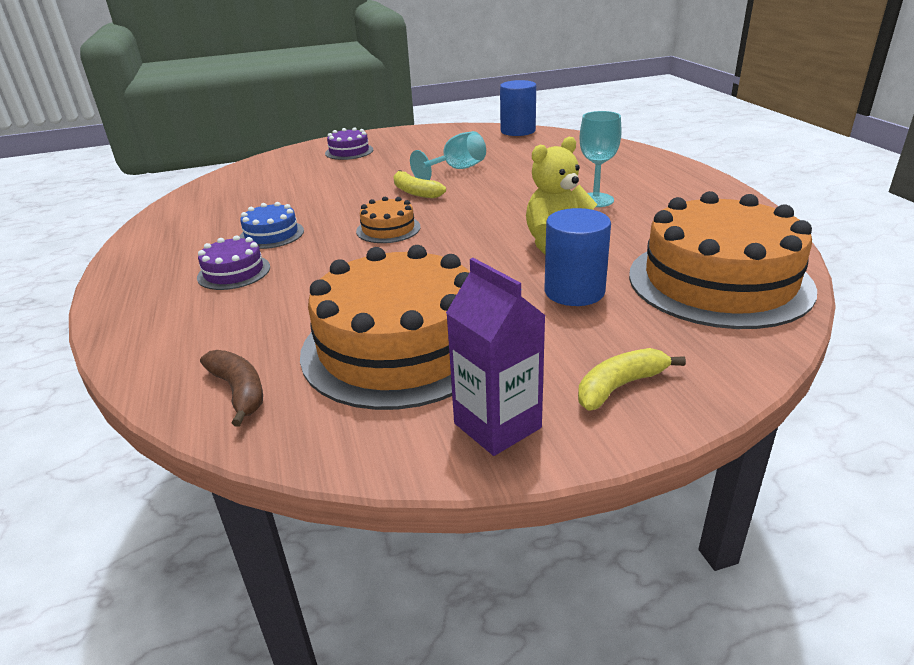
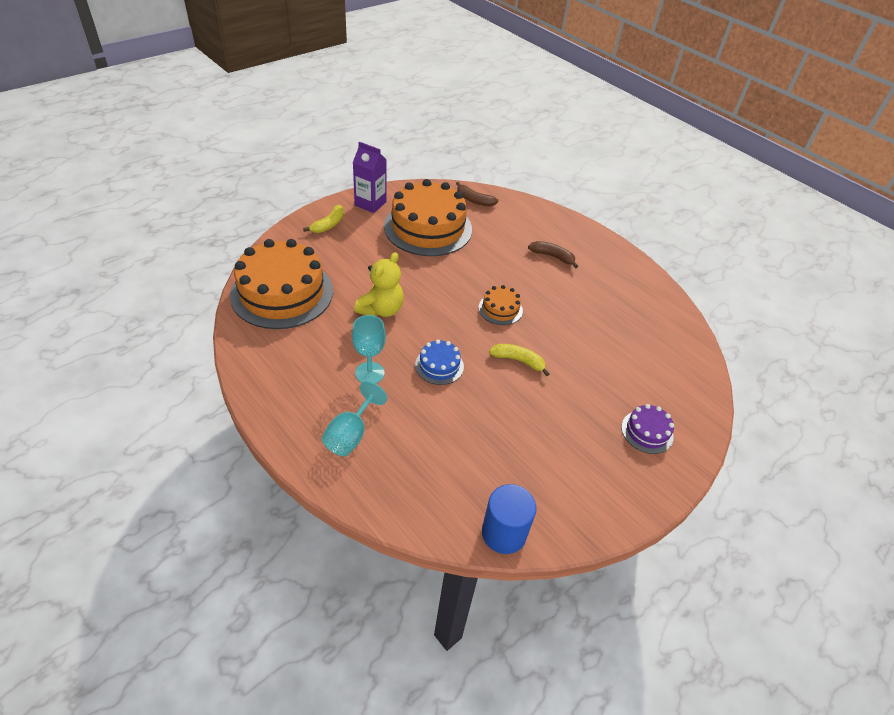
camera: 150 degrees right, 15 degrees up
(234, 272) = (552, 256): purple cake -> brown banana
(271, 234) = (570, 291): blue cake -> blue cake (439, 366)
(456, 170) = (511, 408): turquoise goblet -> turquoise goblet (351, 434)
(574, 291) = (360, 272): blue cylinder -> none

